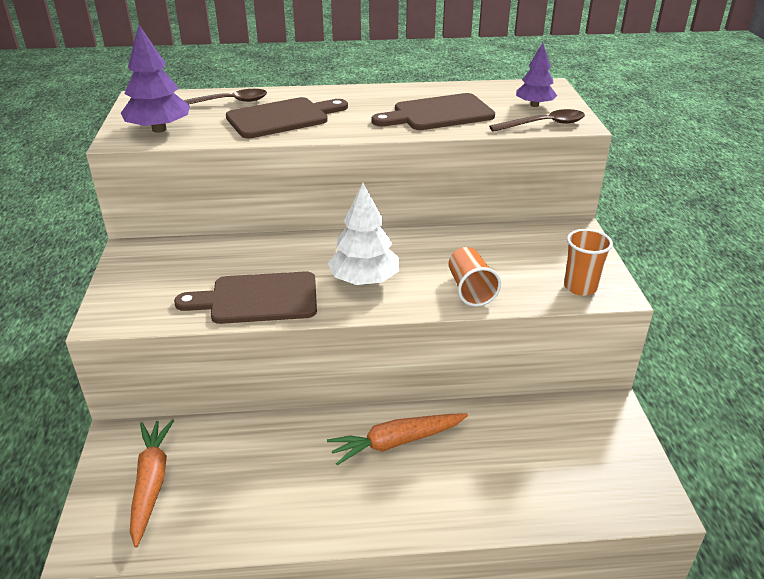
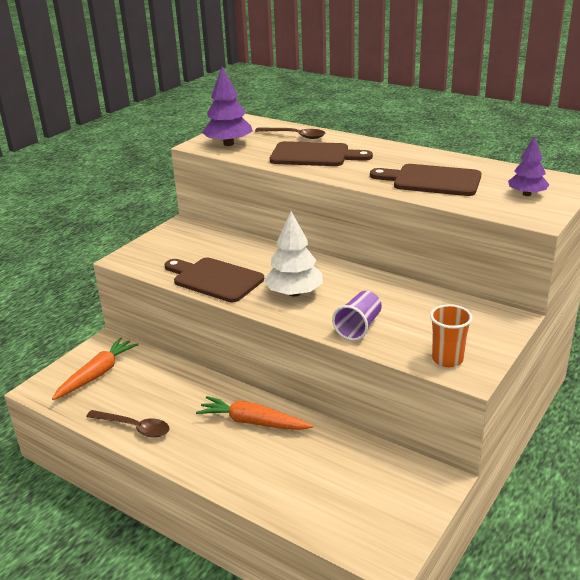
camera: 40 degrees right, 5 degrees down
(470, 289) = (358, 327): orange cup -> purple cup
(544, 124) = (507, 211): brown spoon -> brown spoon (134, 427)

